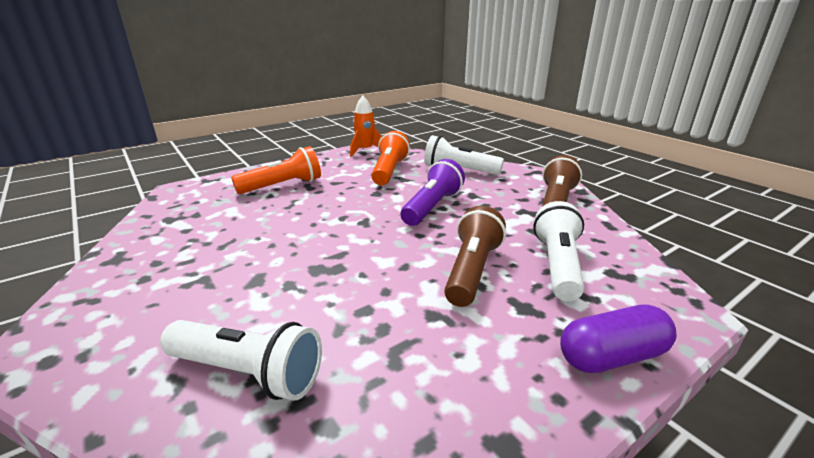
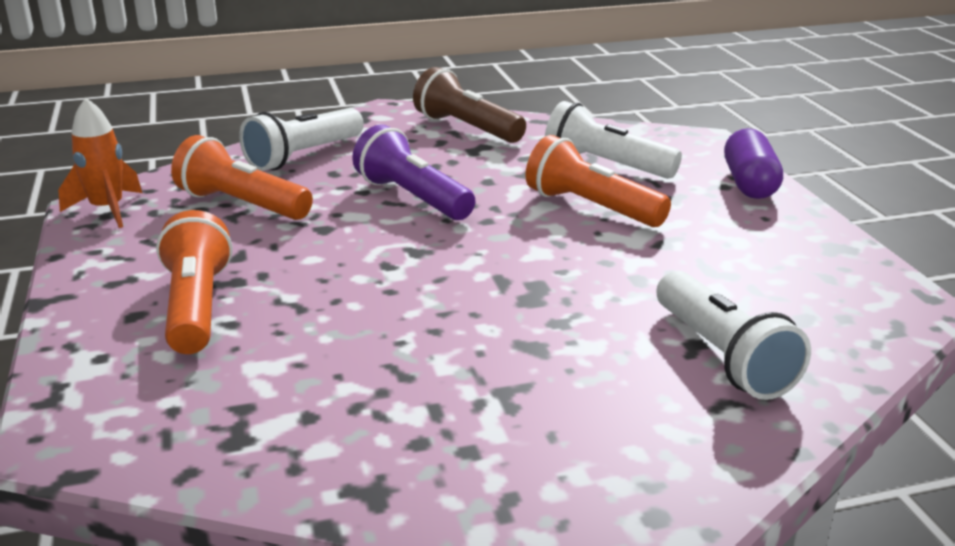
camera: 70 degrees left, 0 degrees up
(248, 372) = (722, 356): white flashlight -> white flashlight turned 120 degrees clockwise
(471, 270) = (591, 207): brown flashlight -> orange flashlight

